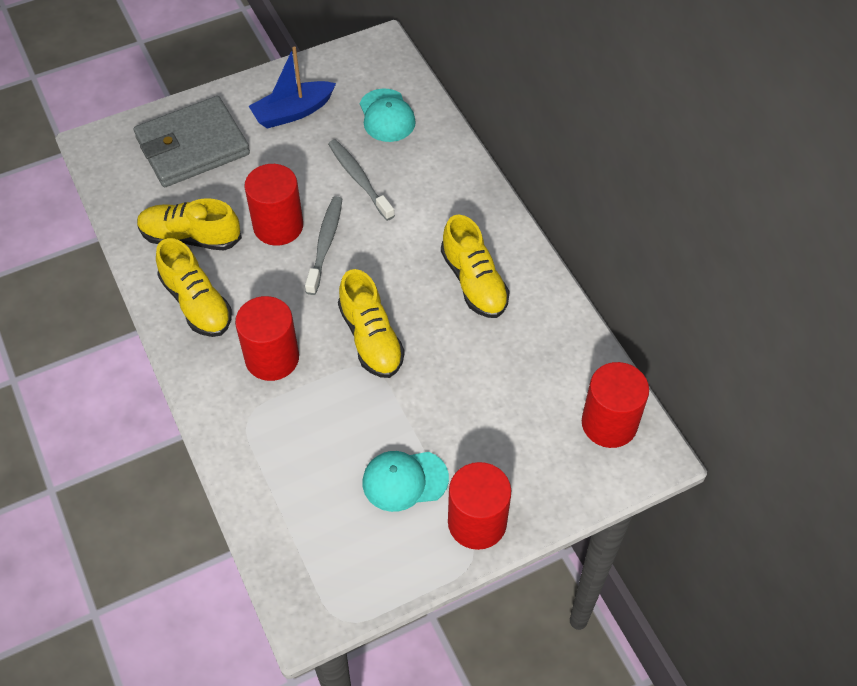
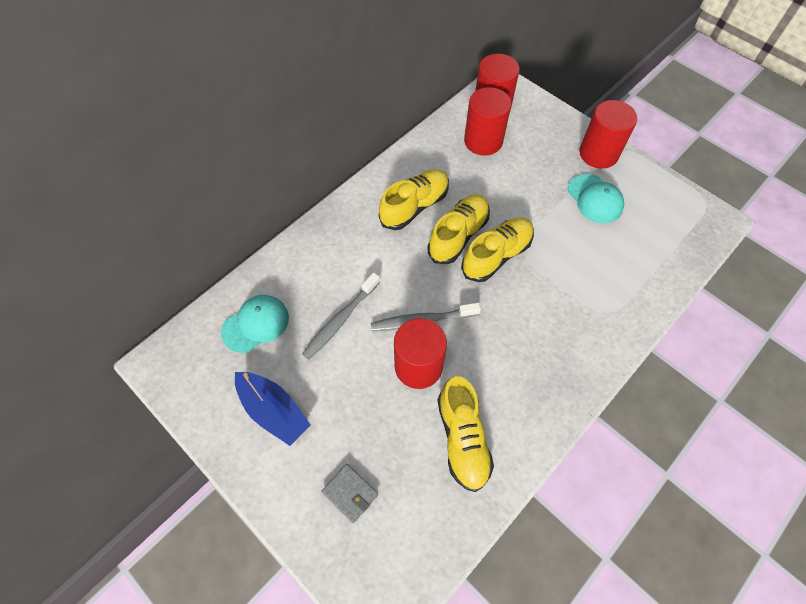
camera: 110 degrees left, 5 degrees up
(192, 146) = (350, 493): grey wallet -> grey wallet, size x0.43
(197, 303) = (528, 399): yellow shoe -> yellow shoe (458, 235)
(272, 358) = (549, 316): red cylinder -> red cylinder (483, 141)

